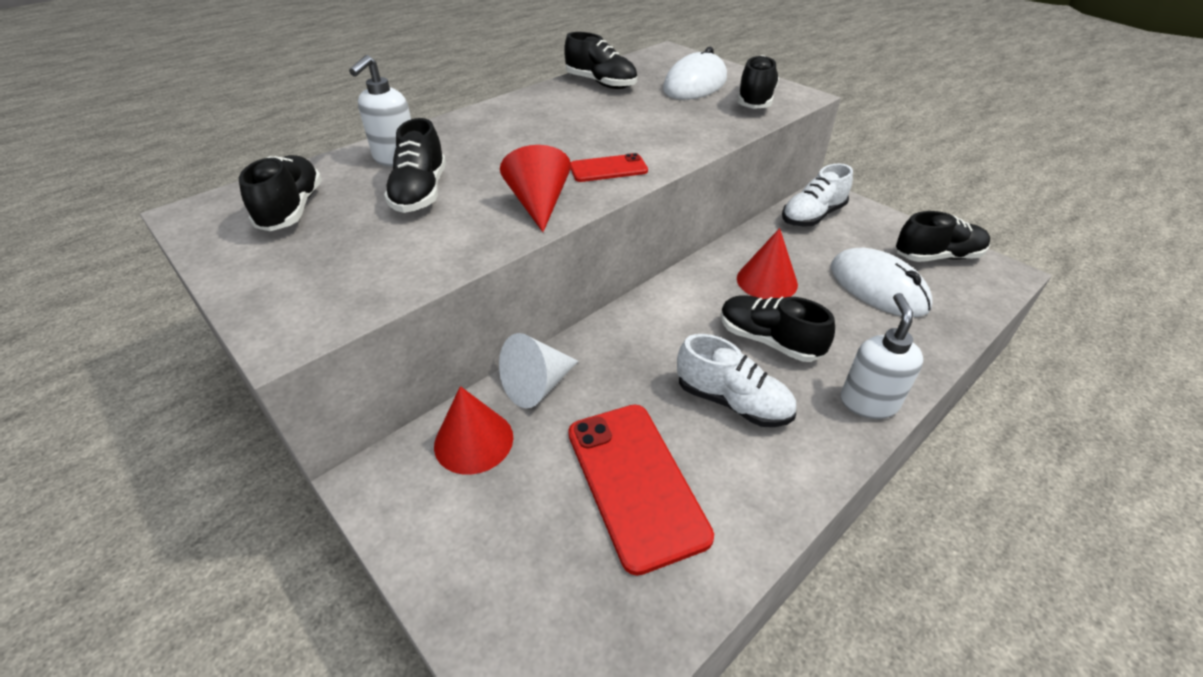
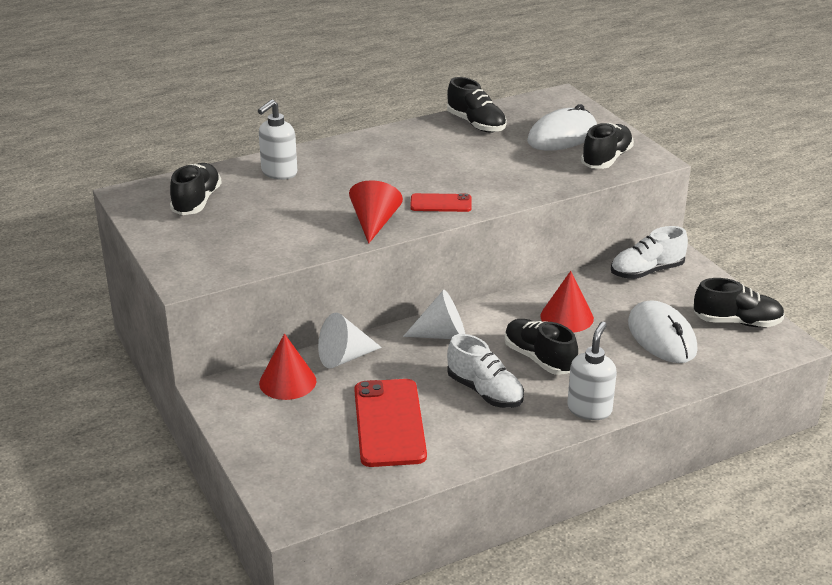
camera: 15 degrees right, 10 degrees down
(420, 193) = (290, 202): black shoe -> none
(643, 329) = (442, 335): none -> white cone

